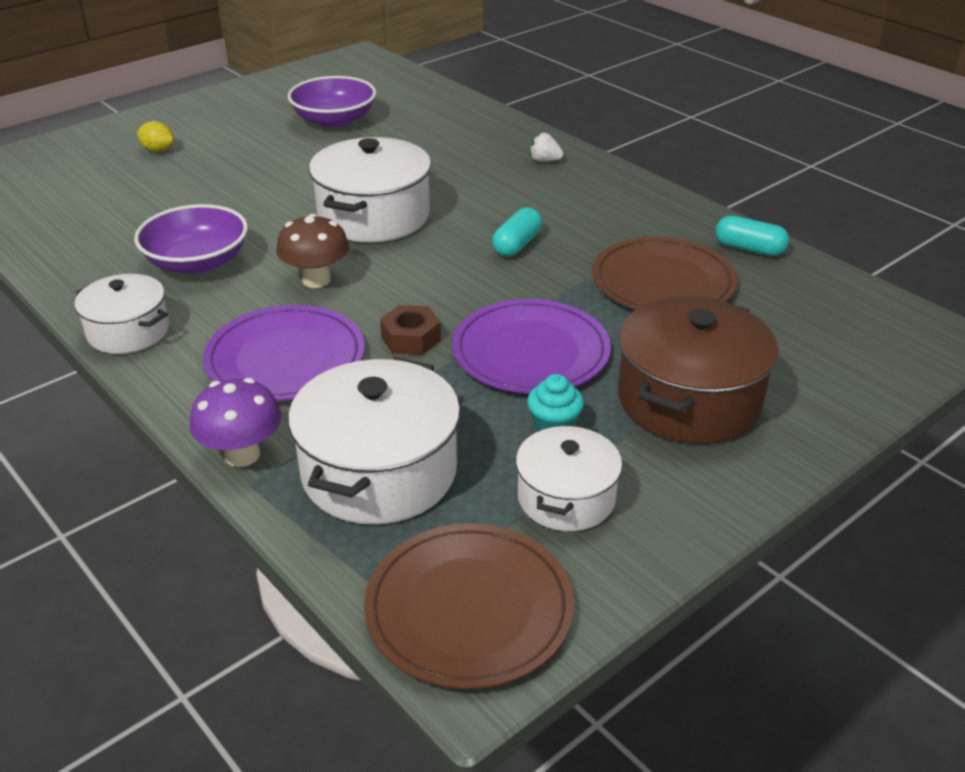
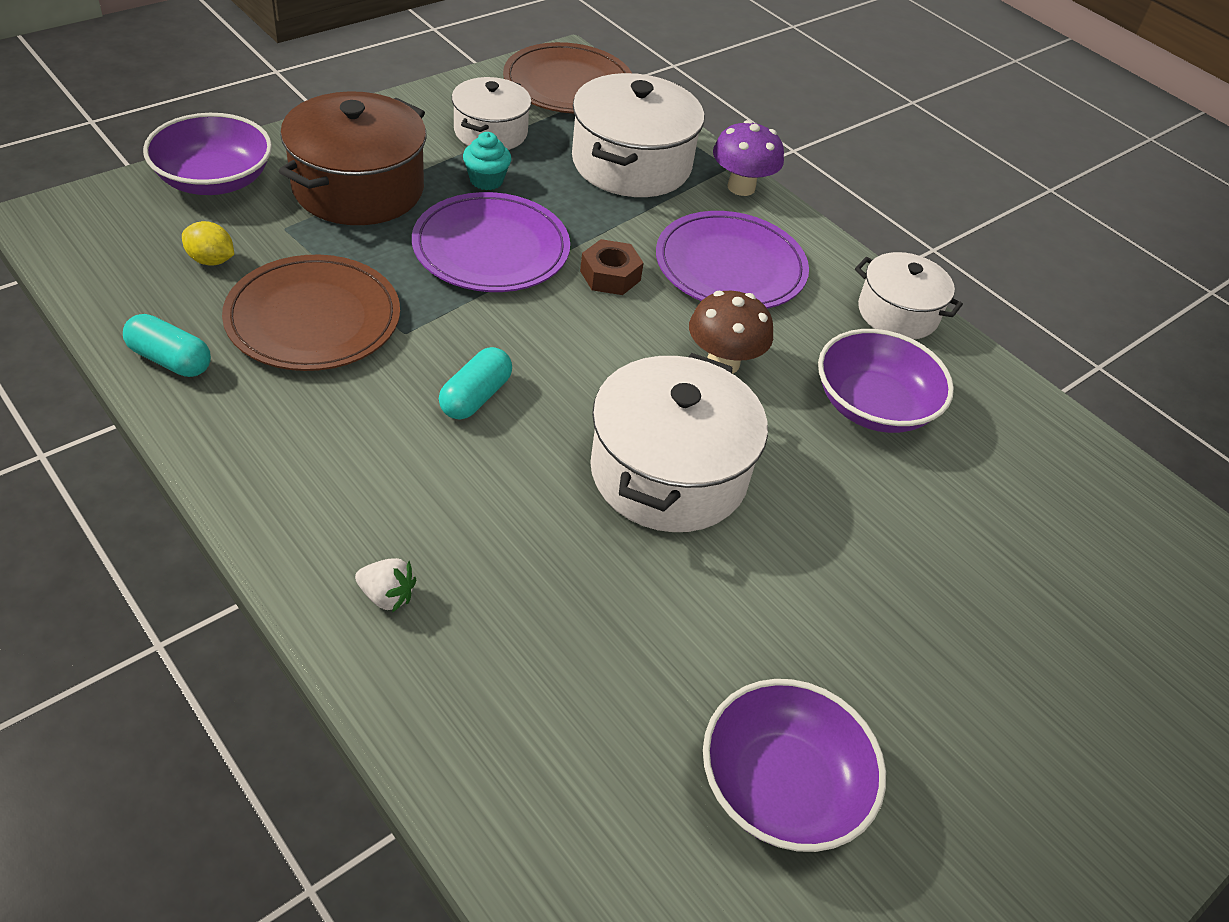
camera: 175 degrees right, 10 degrees up
(158, 150) = (1066, 689): yellow lemon -> yellow lemon (211, 260)
(839, 392) = (214, 180): none -> purple bowl

